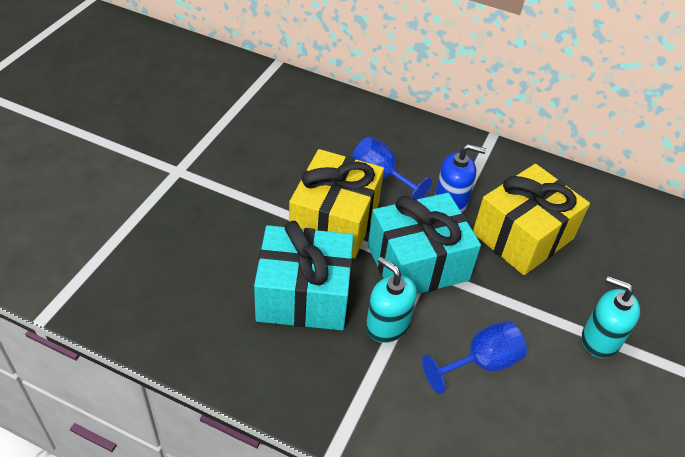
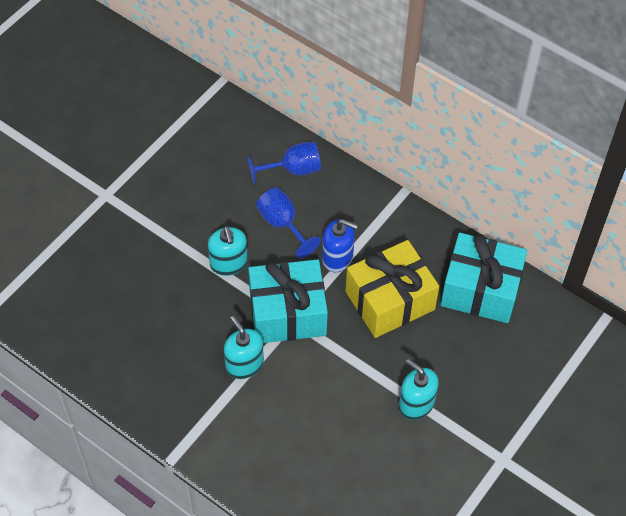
camera: 15 degrees right, 10 degrees up
(303, 295) = (184, 328): turquoise gift -> turquoise gift (480, 290)
(334, 221) = (228, 263): yellow gift -> turquoise soap dispenser
(480, 363) = (308, 408): blue goblet -> blue goblet (293, 170)

